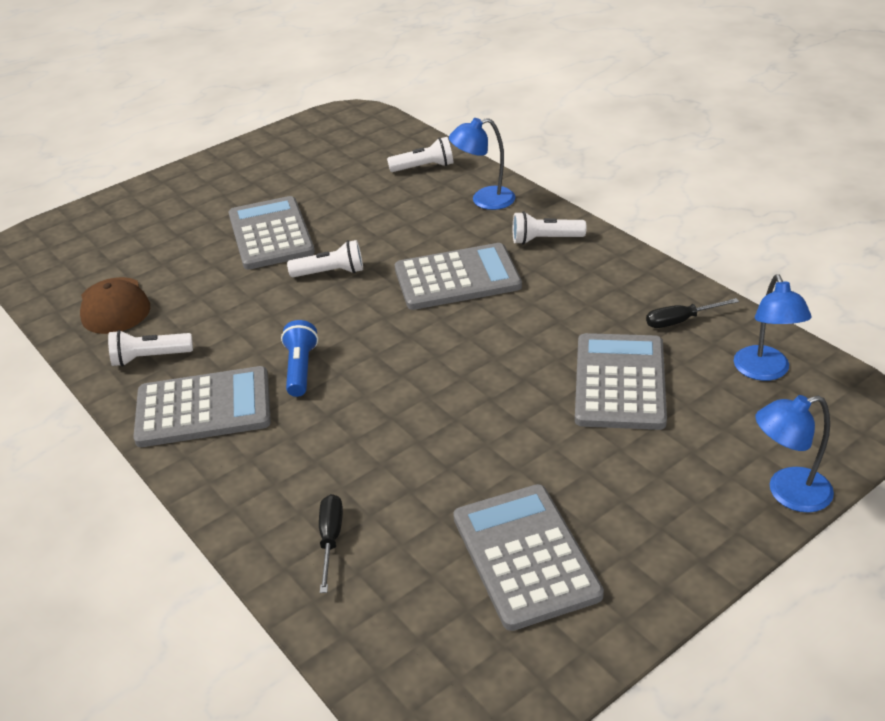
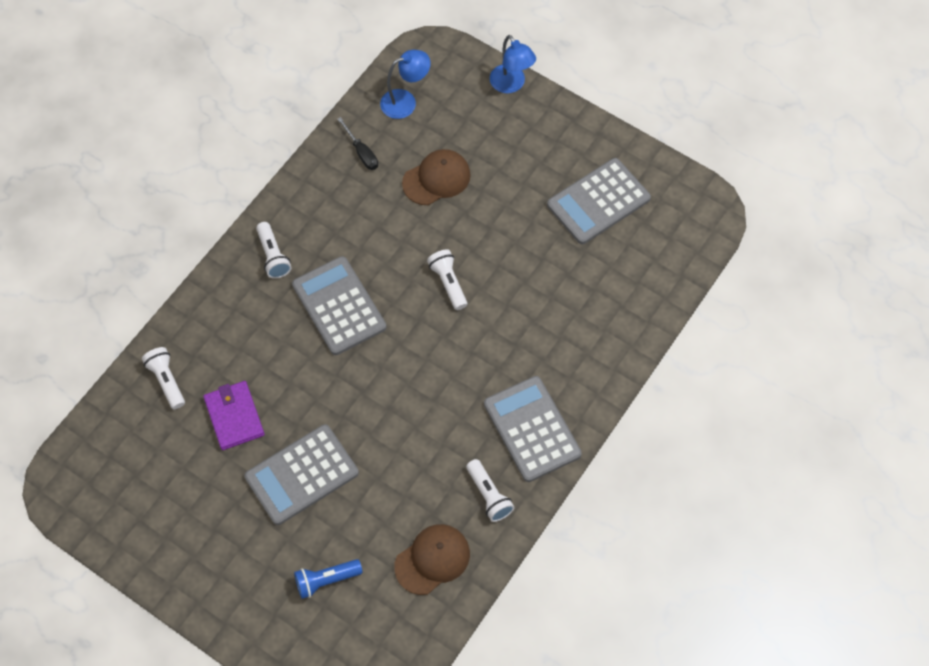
camera: 110 degrees left, 25 degrees up
(300, 369) = (473, 380): blue flashlight -> blue flashlight (326, 580)
(330, 273) = (350, 403): white flashlight -> white flashlight (448, 283)
(330, 539) = (620, 304): black screwdriver -> none
(361, 201) = (234, 416): none -> purple wallet
(484, 200) = (218, 315): blue lamp -> none
(619, 382) = (436, 179): grey calculator -> brown cap

